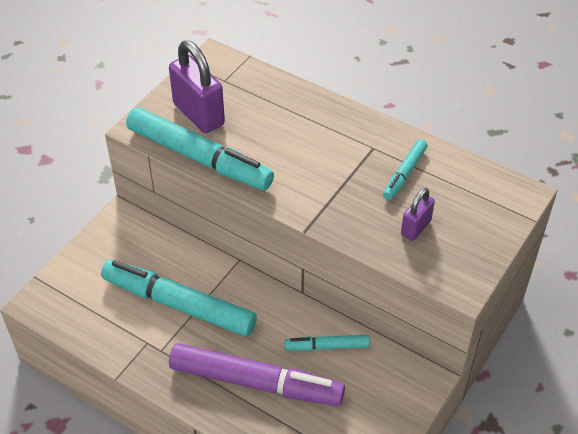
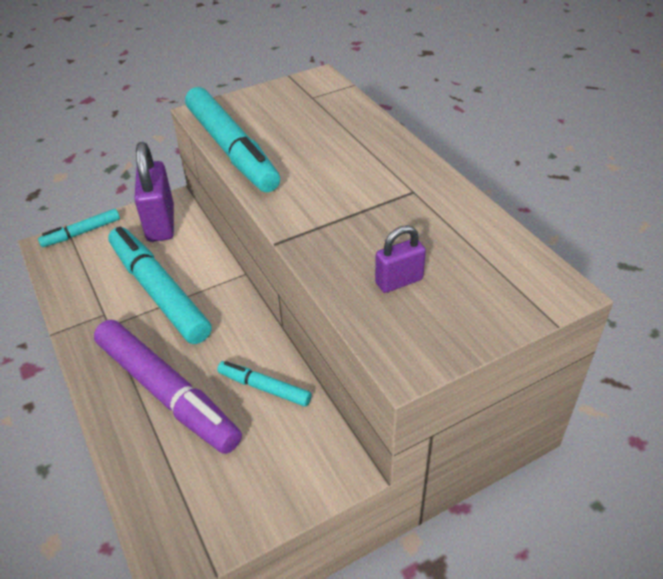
camera: 30 degrees right, 5 degrees down
(199, 114) = (264, 116): purple padlock -> purple padlock (161, 223)
(404, 174) = (428, 225): turquoise marker -> turquoise marker (81, 233)

